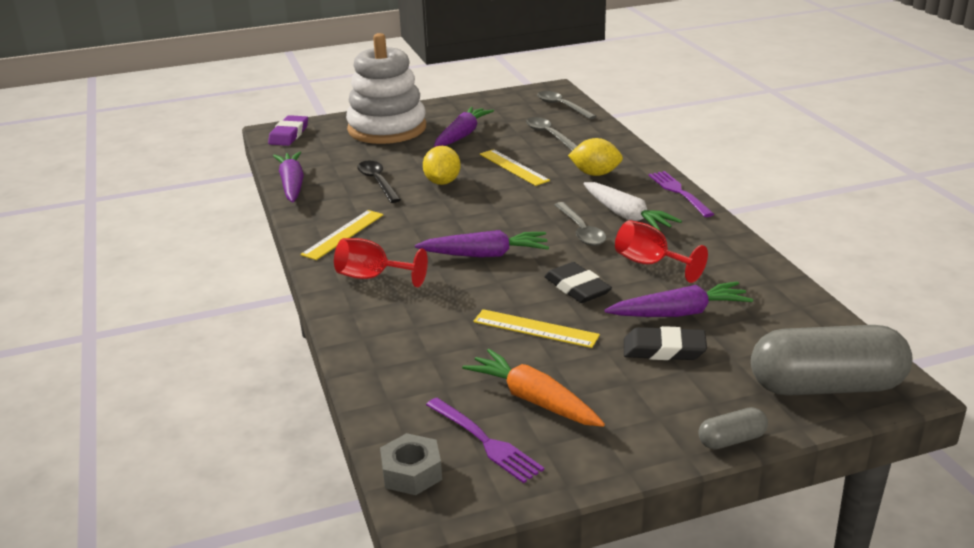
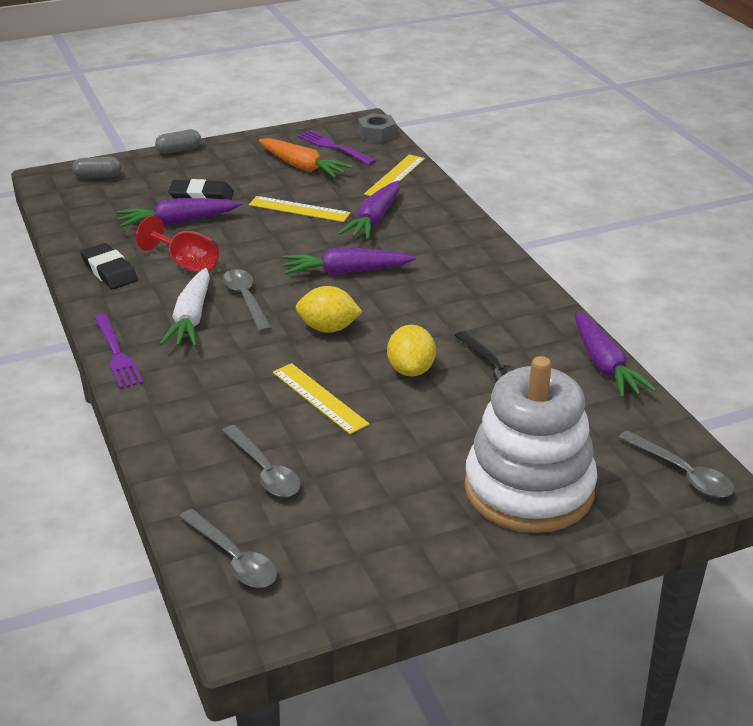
camera: 175 degrees right, 5 degrees up
(289, 135) = (682, 473): purple eraser -> grey spoon
(343, 234) = (501, 294): yellow ruler -> yellow ruler (395, 176)
(372, 277) = (450, 249): red goblet -> none
(462, 135) = (402, 471): purple carrot -> purple carrot (374, 220)
(577, 288) = (260, 241): black eraser -> black eraser (109, 271)
(595, 174) = (211, 385): yellow lemon -> yellow lemon (328, 328)
(627, 216) = (191, 318): white carrot -> white carrot turned 135 degrees counterclockwise
(826, 386) = (98, 176): grey capsule -> grey capsule, size x0.44

